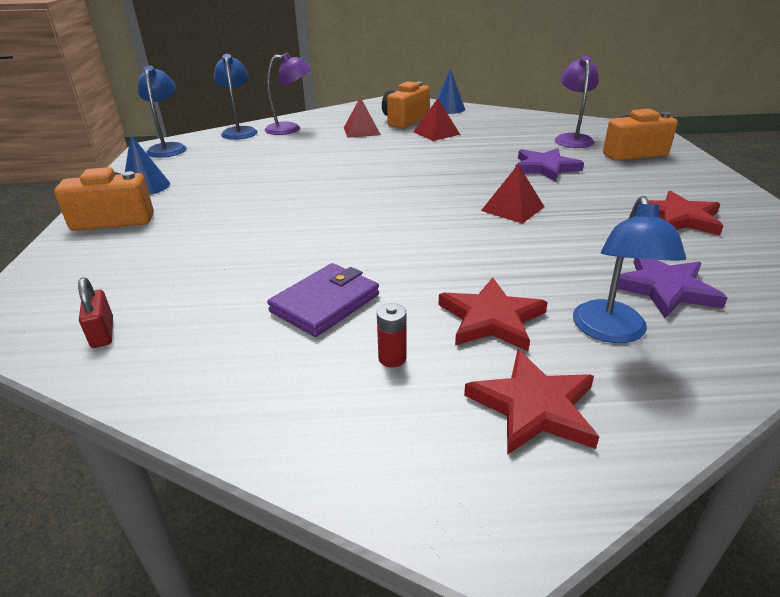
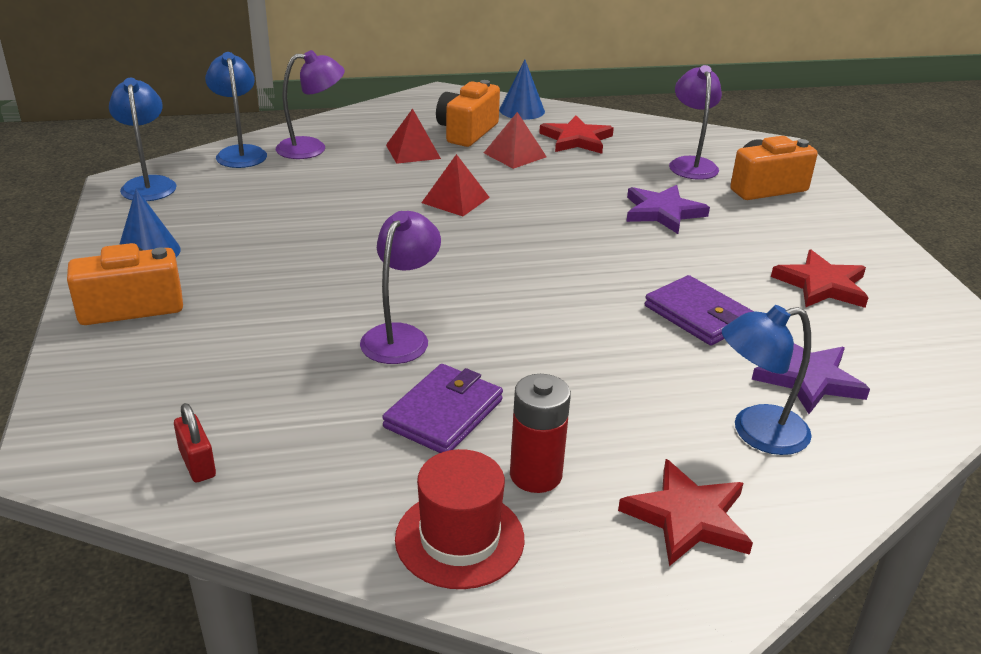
camera: 10 degrees left, 0 degrees up
(303, 412) = (459, 538): none -> red hat
(310, 245) = (401, 336): none -> purple lamp
(392, 358) = (535, 475): red battery -> red battery, size x1.75
(491, 319) = (630, 424): red star -> red star (576, 139)
(512, 208) = (632, 276): red pyramid -> red pyramid (455, 200)
(566, 237) = (698, 315): none -> purple wallet
(611, 332) = (756, 433): blue lamp -> blue lamp turned 75 degrees clockwise

